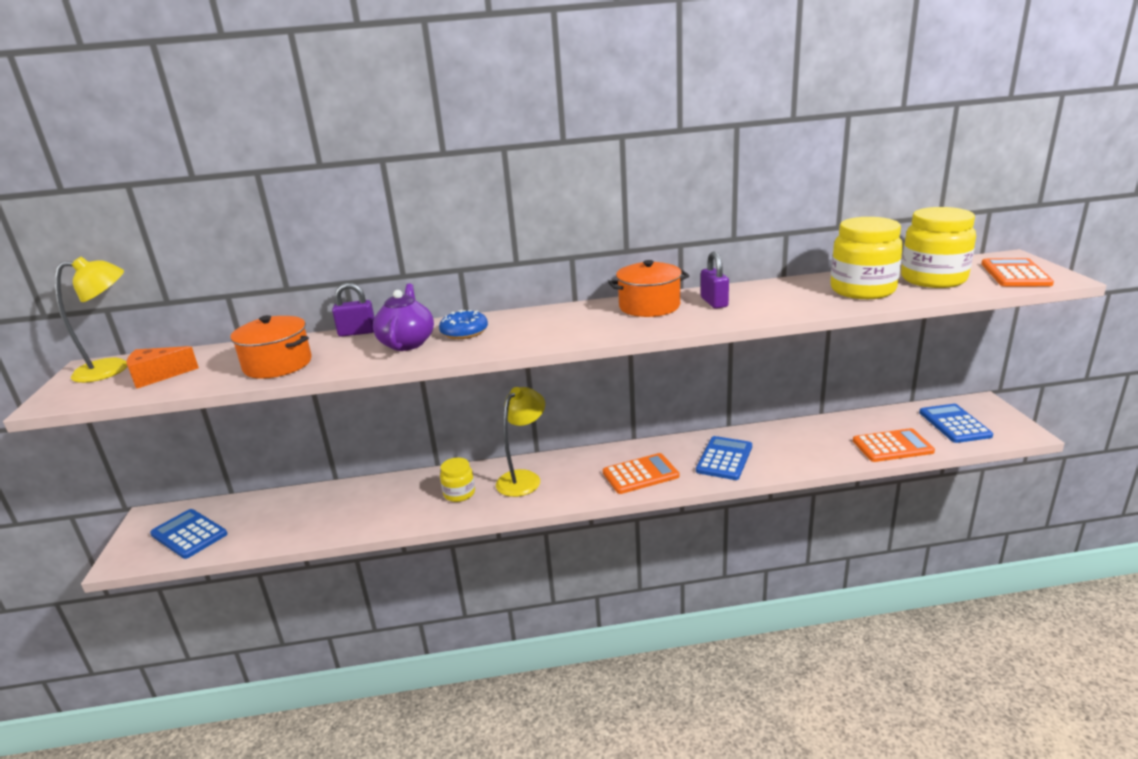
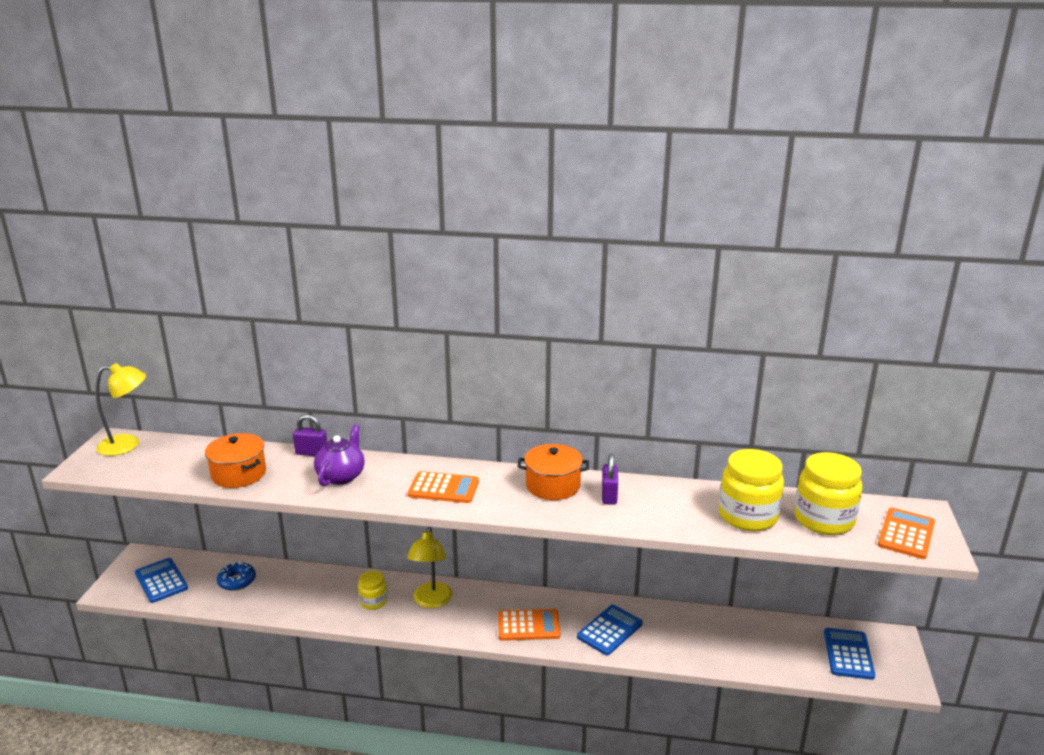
camera: 15 degrees right, 0 degrees up
(158, 376) = (153, 462): orange cheese -> none
(464, 332) = (390, 475): blue donut -> blue donut (237, 581)
(524, 478) = (431, 601): yellow lamp -> yellow lamp turned 135 degrees clockwise
(892, 446) = (770, 661): orange calculator -> orange calculator (443, 488)

